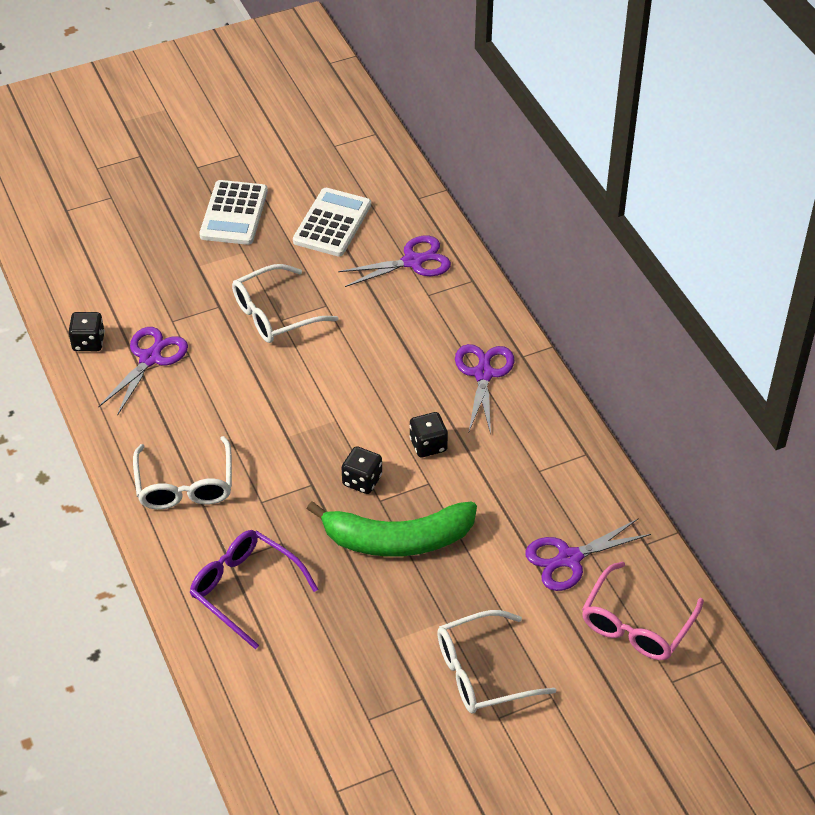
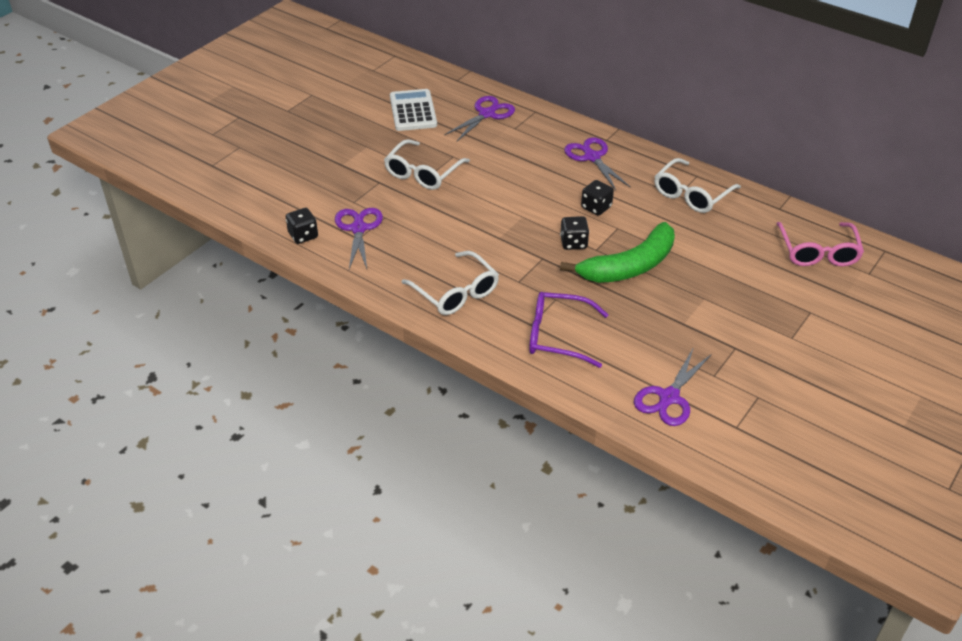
camera: 30 degrees left, 5 degrees down
(234, 213) = (339, 127): white calculator -> none
(481, 673) = (756, 317): white glasses -> white glasses (691, 195)
(569, 558) = (744, 234): purple scissors -> purple scissors (669, 397)

